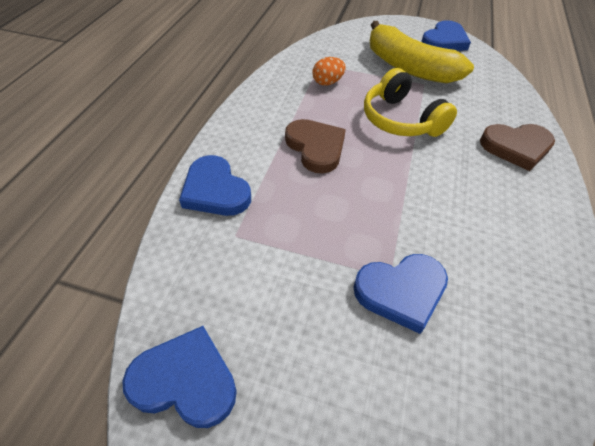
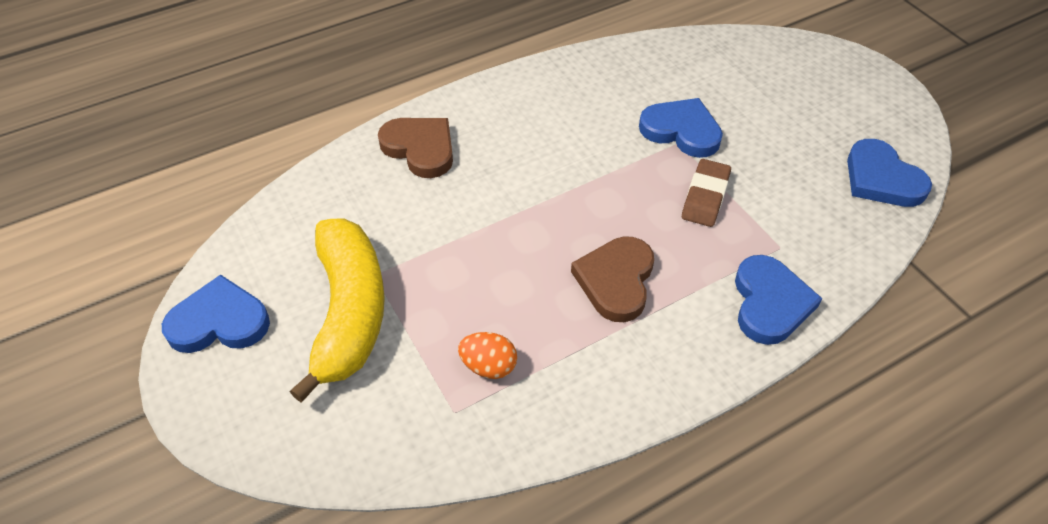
camera: 135 degrees left, 0 degrees up
(321, 239) = (705, 196): none -> brown eraser
(401, 120) = (480, 249): yellow headphones -> none

